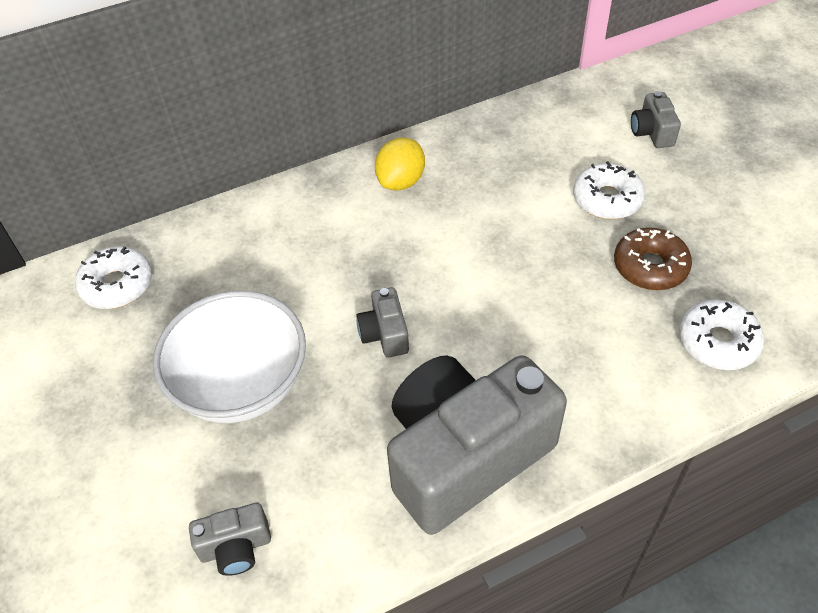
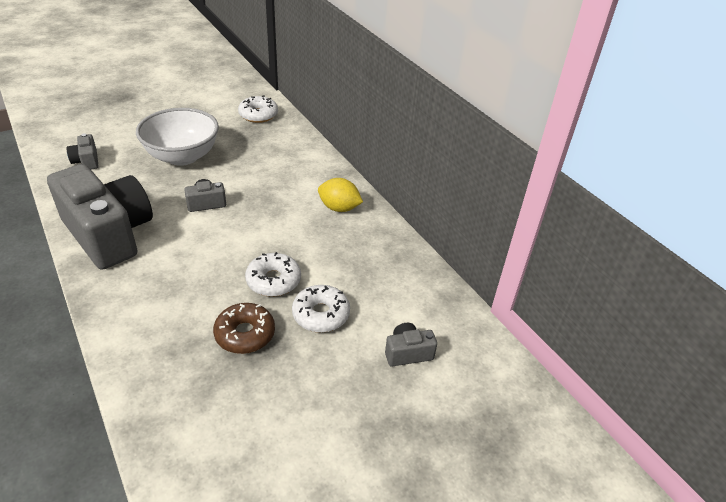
camera: 80 degrees right, 10 degrees down
(717, 342) = (162, 367): white donut -> white donut (273, 281)

